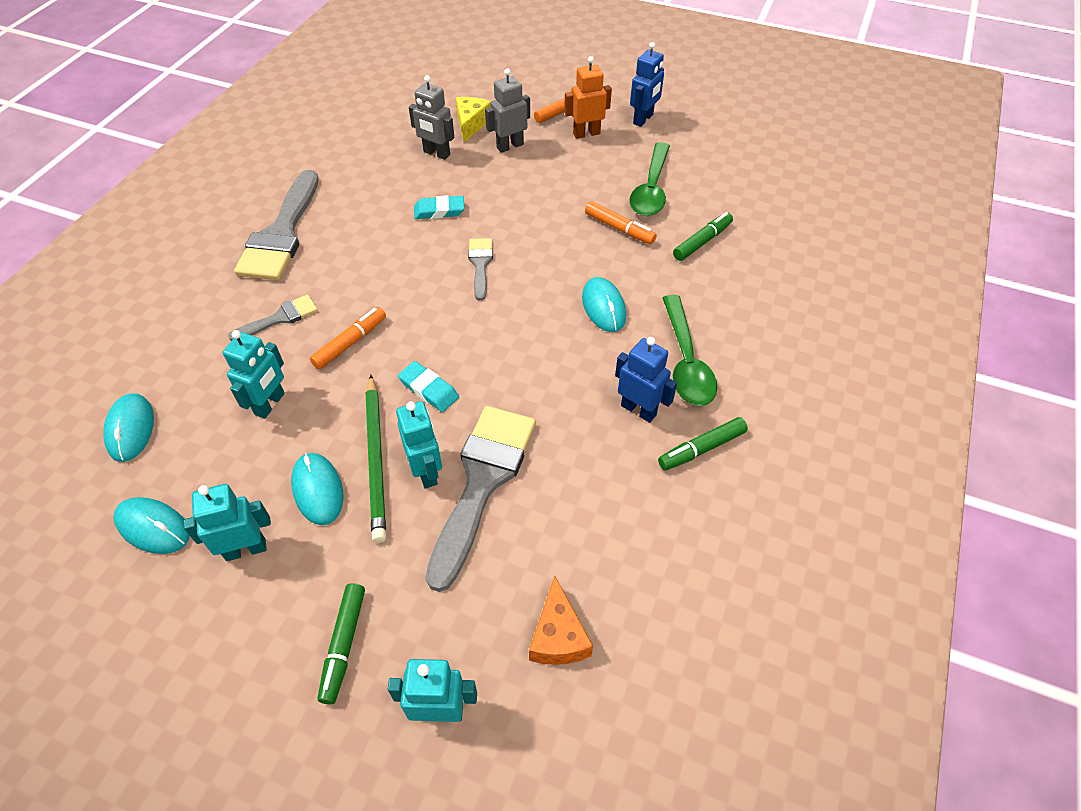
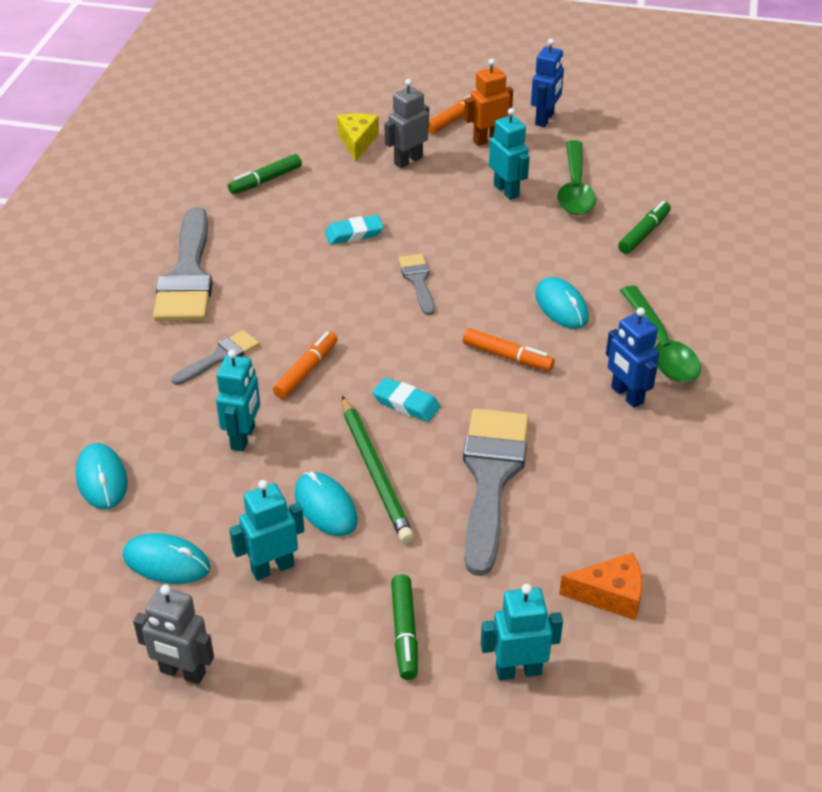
camera: 10 degrees left, 10 degrees down
(426, 471) = (431, 476): turquoise robot -> turquoise robot (506, 191)
(436, 153) = (329, 176): grey robot -> grey robot (182, 672)
(558, 636) = (610, 595): orange cheese -> orange cheese turned 75 degrees counterclockwise
(619, 228) = (553, 230): orange marker -> orange marker (507, 356)
(638, 410) = (626, 395): blue robot -> blue robot turned 150 degrees counterclockwise
(701, 449) = (699, 421): green marker -> green marker (266, 180)

